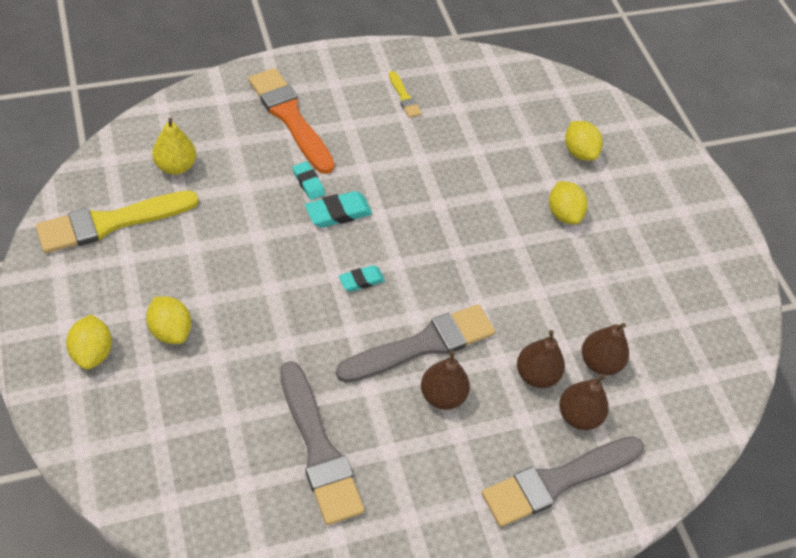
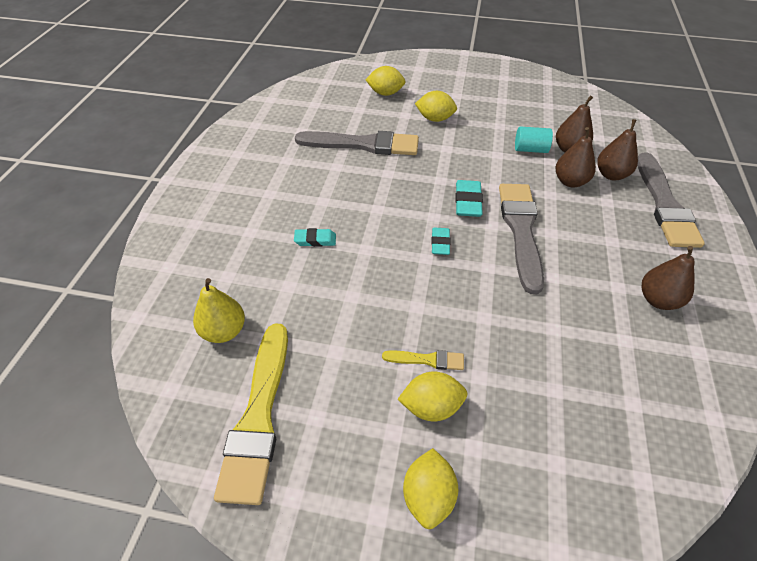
camera: 55 degrees left, 5 degrees down
(92, 352) = (428, 496): yellow lemon -> yellow lemon turned 75 degrees clockwise
(290, 117) = (232, 226): orange brush -> none
(318, 449) = (606, 333): grey brush -> grey brush (363, 144)
(338, 213) = (360, 232): turquoise eraser -> turquoise eraser (467, 202)
(404, 97) = (267, 153): yellow brush -> yellow brush (427, 360)
(442, 395) = (573, 236): brown pear -> brown pear (658, 300)
(571, 322) = (530, 149): none -> turquoise cylinder

